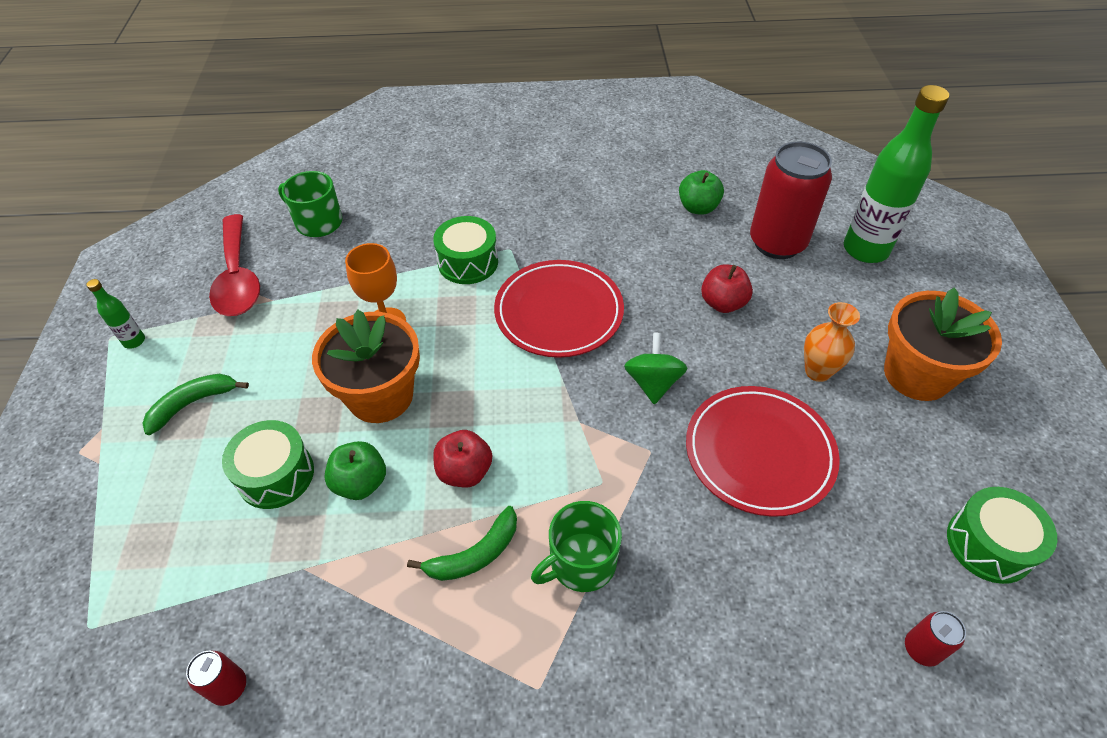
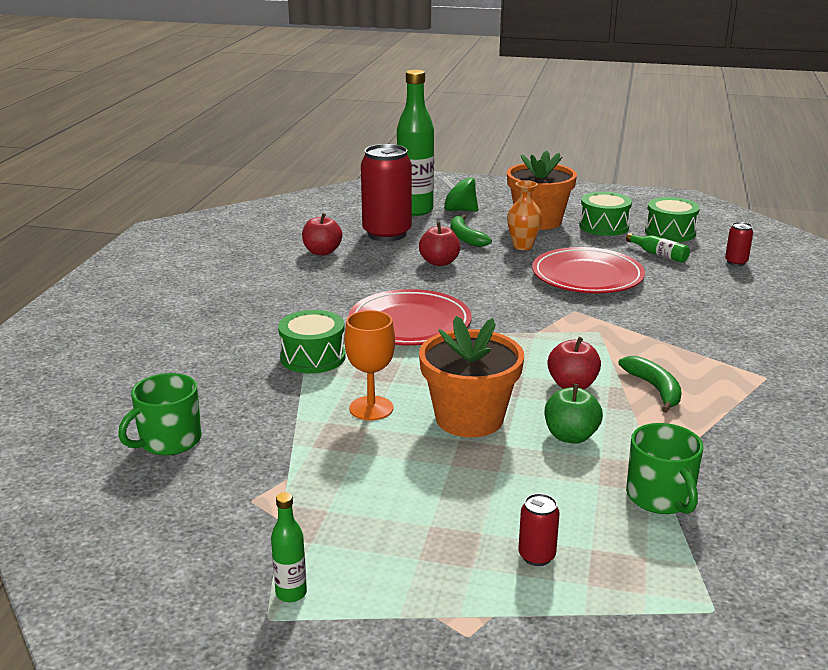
camera: 75 degrees left, 25 degrees down
(192, 404) = (427, 540): green banana -> green banana (465, 238)
(229, 687) = (773, 516): red can -> red can (536, 556)
(238, 277) = (226, 504): red spoon -> none
(276, 475) = (548, 484): green drum -> green drum (604, 226)
(581, 563) = (667, 349): green mug -> green mug (661, 497)
(653, 383) = (508, 299): green spinning top -> green spinning top (459, 210)
(698, 207) = (322, 252): green apple -> red apple
(886, 534) = (659, 254): none -> green bottle

